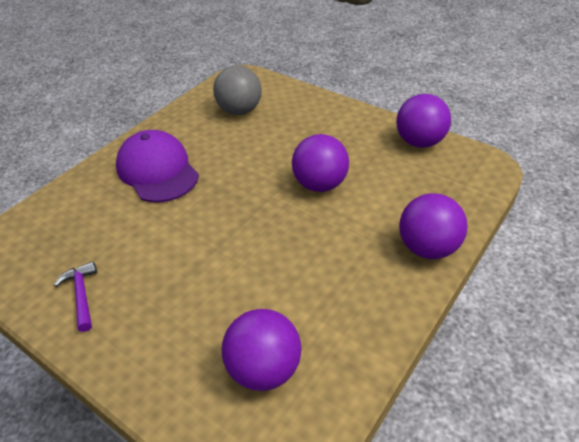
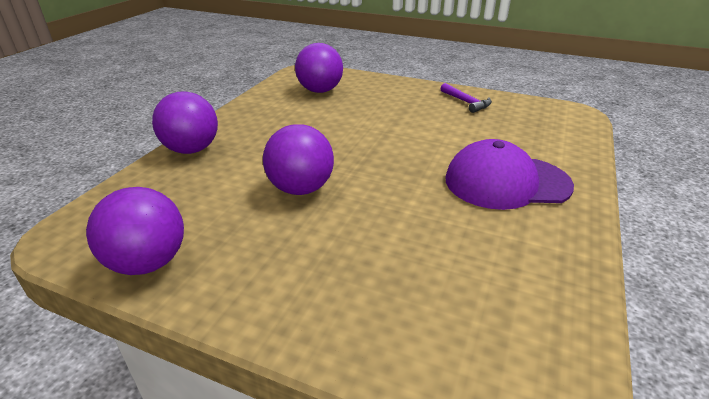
camera: 165 degrees right, 10 degrees down
(157, 170) = (506, 182): purple cap -> purple cap turned 135 degrees clockwise
(240, 110) = (473, 290): grey ball -> none

